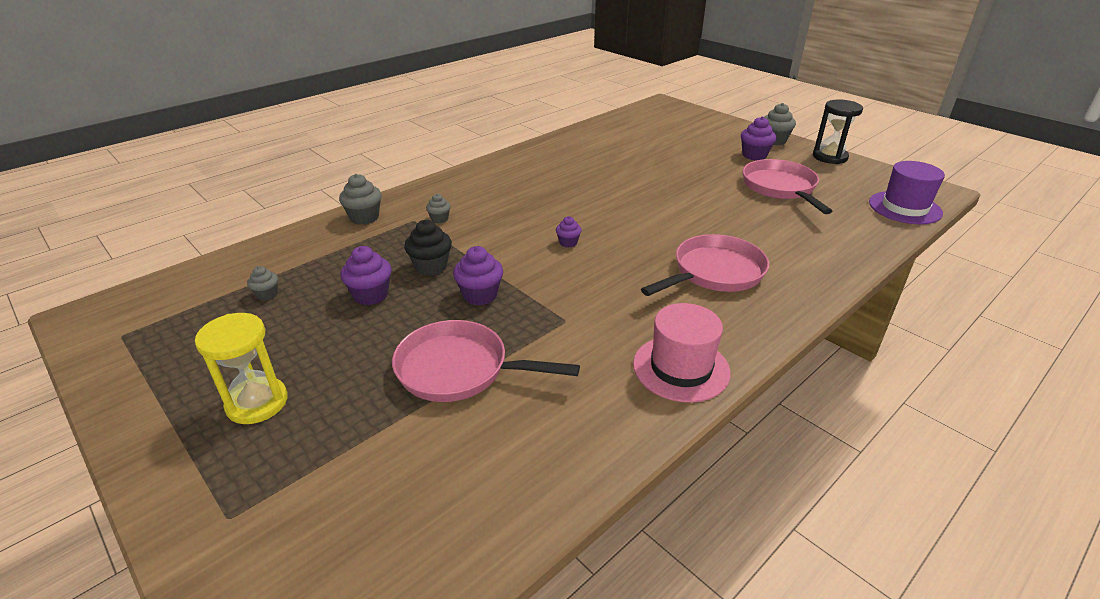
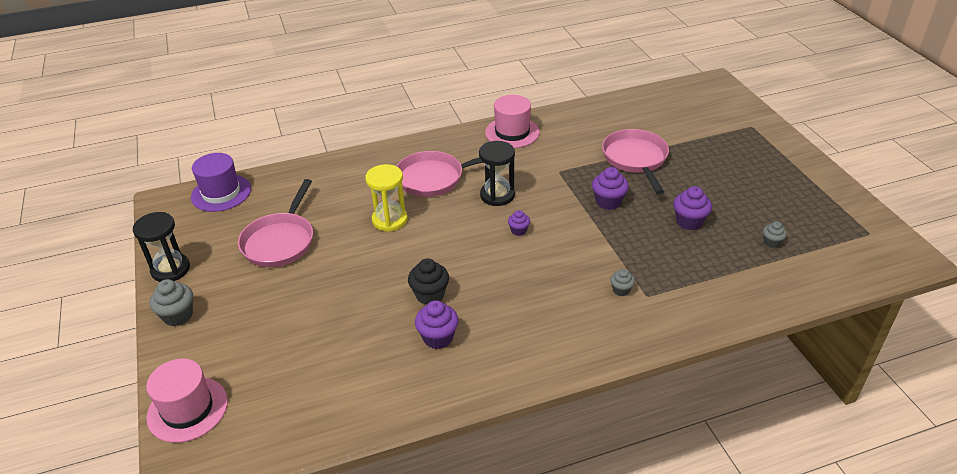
camera: 155 degrees left, 5 degrees up
(257, 403) = (754, 168): yellow hourglass -> yellow hourglass (389, 220)
(364, 217) = (697, 313): grey cupcake -> none
(431, 267) = (639, 236): black cupcake -> black cupcake (430, 295)
(459, 369) = (635, 159): pink pan -> pink pan turned 135 degrees counterclockwise
(621, 271) = (497, 195): none -> black hourglass
(695, 116) = (187, 409): none -> pink hat
(754, 155) = (236, 295): purple cupcake -> purple cupcake (438, 338)

